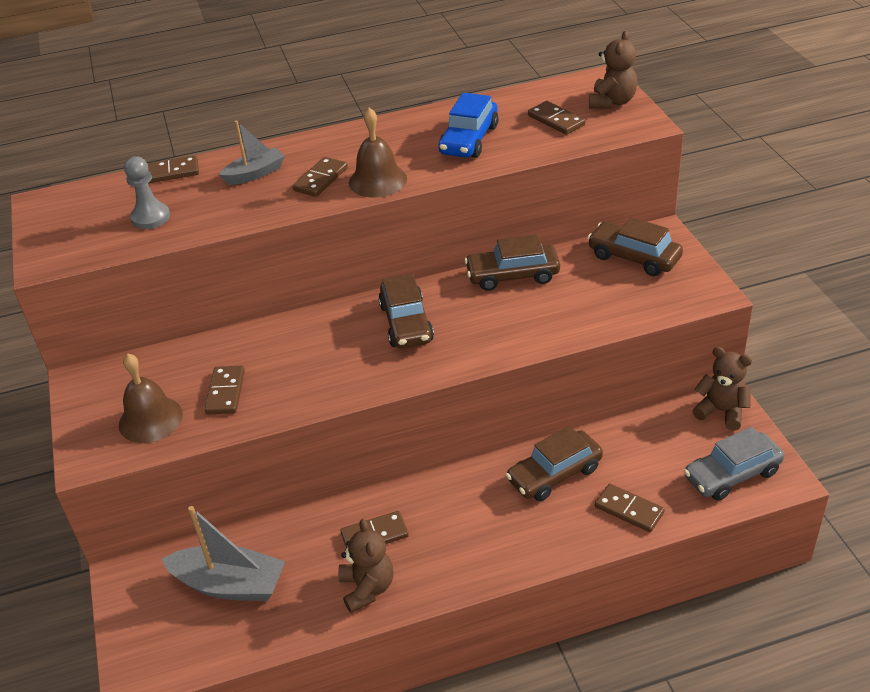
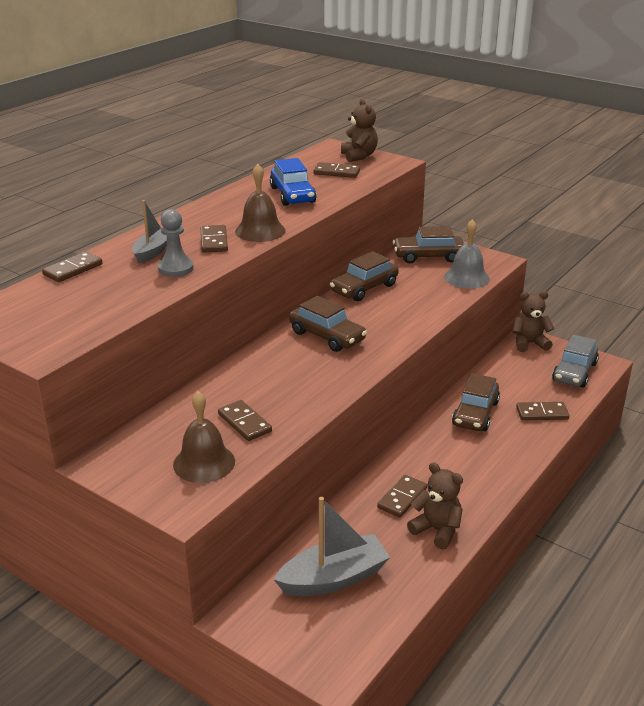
camera: 40 degrees left, 10 degrees down
(150, 217) = (101, 299): grey pawn -> grey pawn (176, 268)
(643, 304) = (467, 278): none -> grey bell

